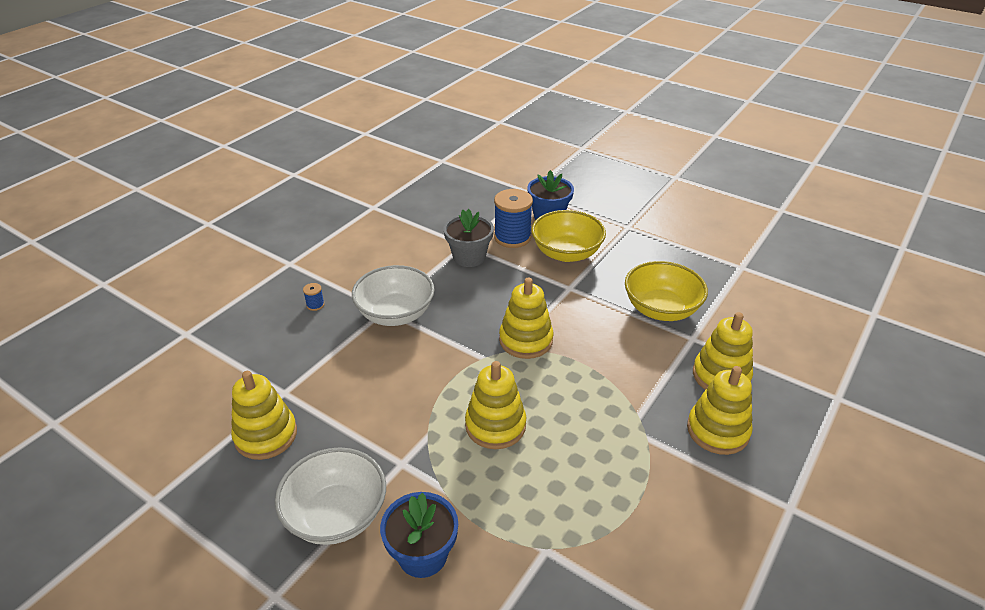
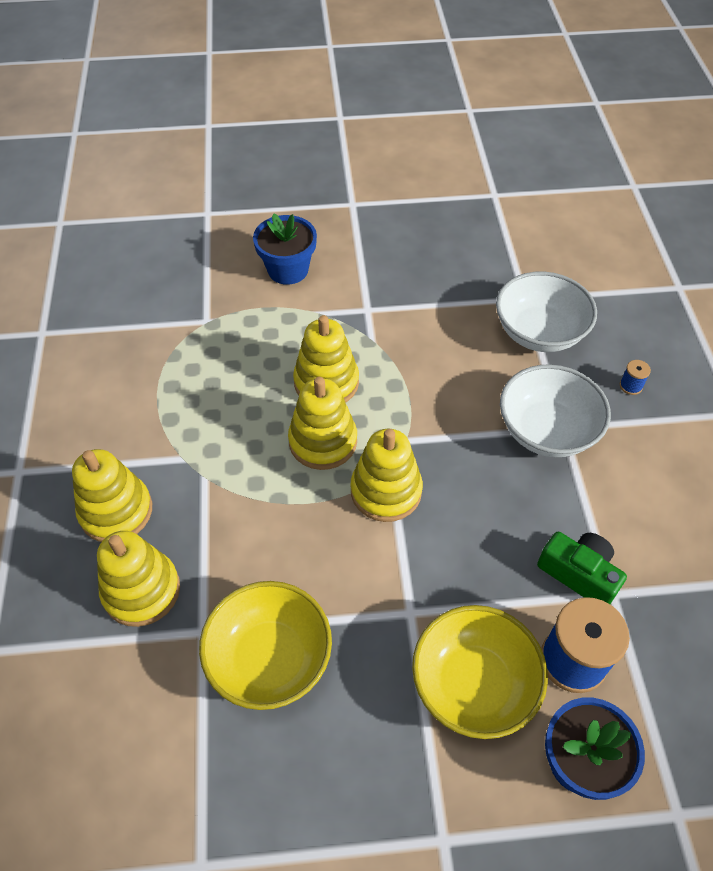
camera: 140 degrees right, 15 degrees up
(266, 435) = (488, 265): yellow stacking toy -> yellow stacking toy (323, 441)
(336, 515) = (370, 255): white bowl -> white bowl (539, 332)
(469, 257) = (579, 574): grey flower pot -> green camera

